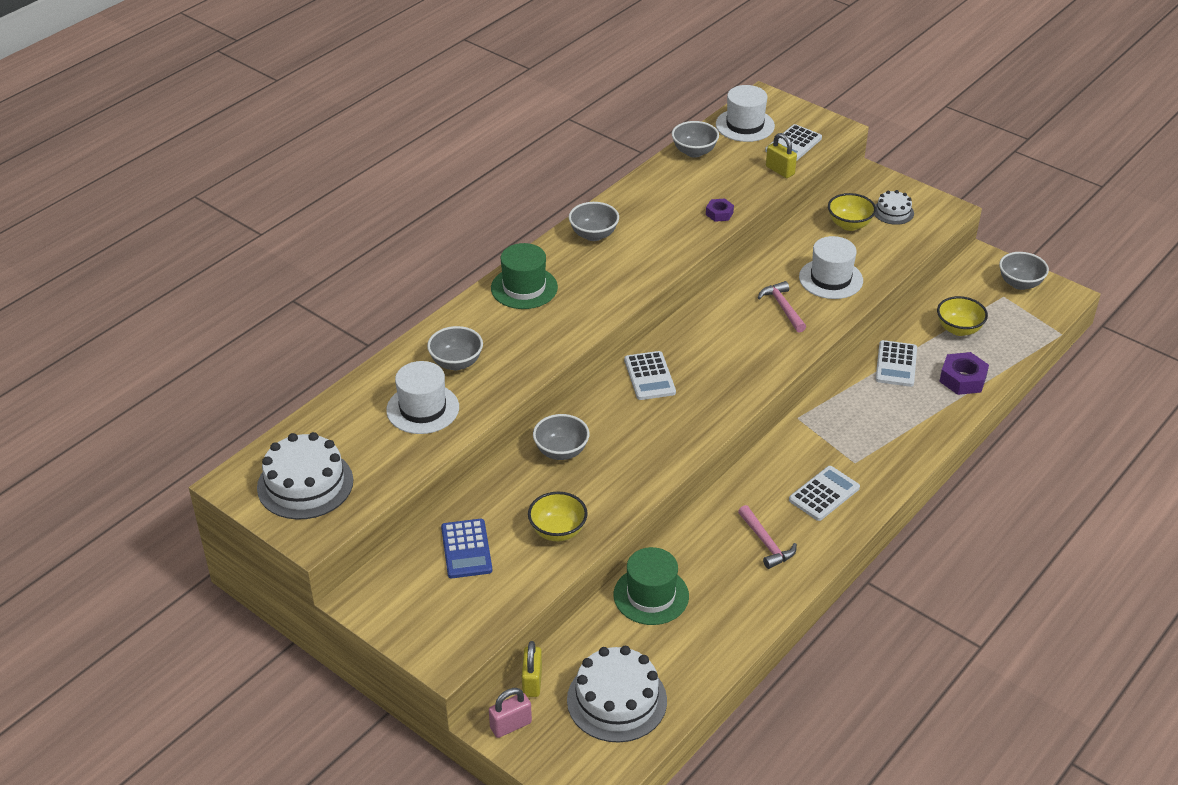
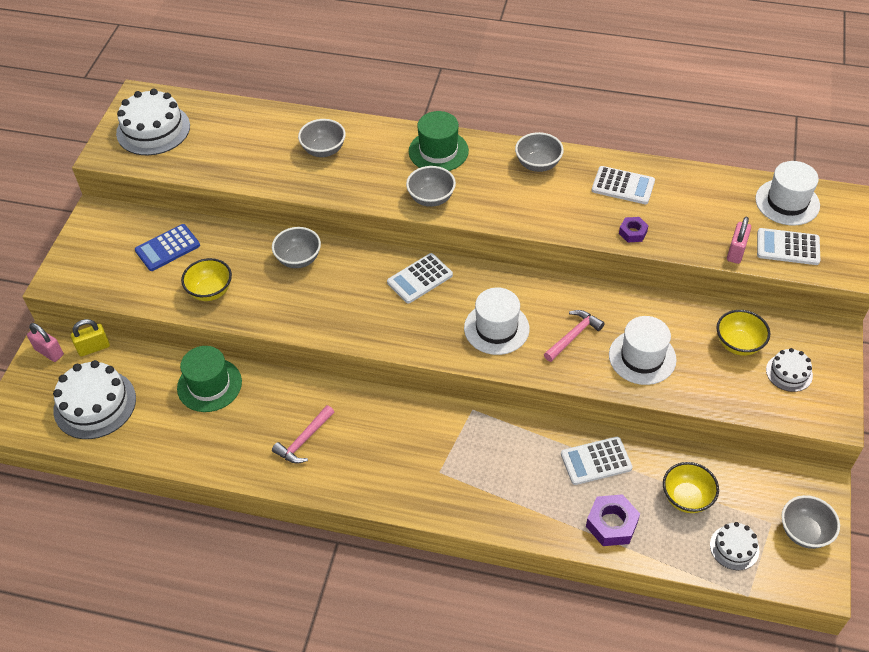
camera: 65 degrees right, 10 degrees up
(422, 409) = (262, 154): white hat -> white hat (496, 328)
(694, 152) = (712, 183): grey bowl -> grey bowl (431, 198)
(780, 170) = (736, 252): yellow padlock -> pink padlock
(824, 494) = (385, 462): white calculator -> white calculator (623, 186)
(1016, 323) = (734, 547): none -> white cake

